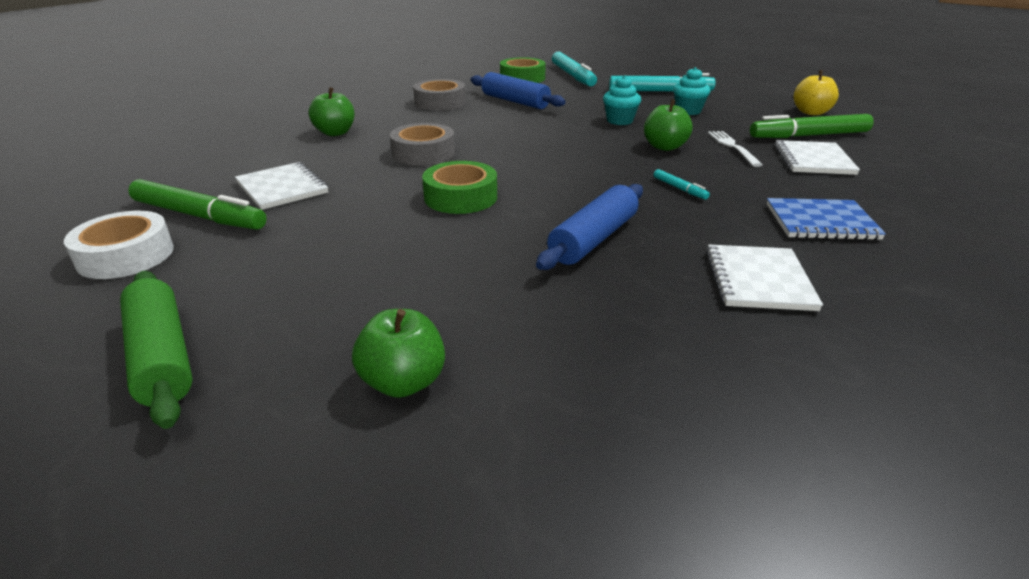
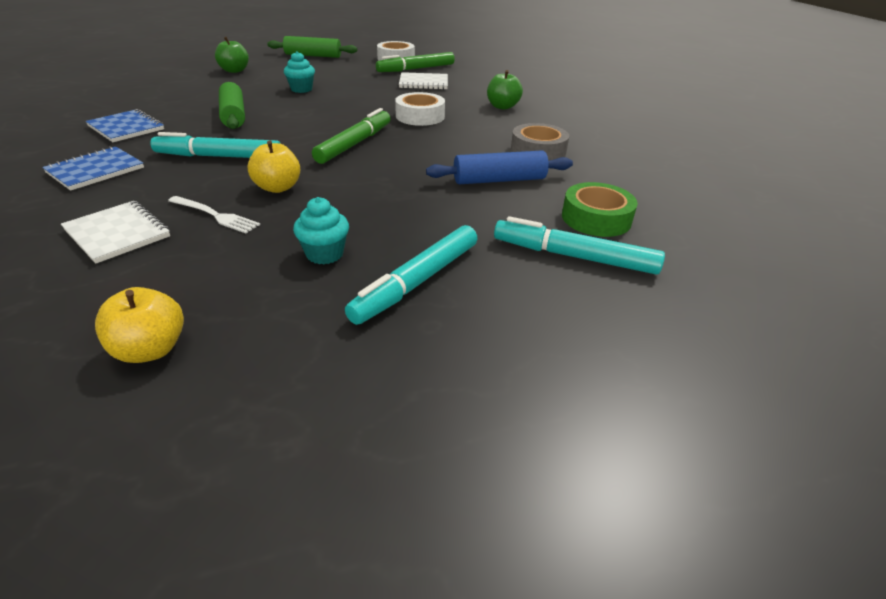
camera: 125 degrees right, 5 degrees up
(423, 153) = (420, 116): grey tape -> white tape
(461, 197) = (337, 107): green tape -> none
(593, 239) = (233, 115): blue rolling pin -> green rolling pin
(619, 121) = (365, 201): turquoise cupcake -> turquoise cupcake (301, 89)
(664, 147) = (278, 187): green apple -> yellow apple
(679, 189) = (219, 156): turquoise marker -> turquoise marker, size x2.24
(759, 280) = (126, 128): white notebook -> blue notebook
(809, 135) = (136, 277): green marker -> green marker (355, 144)

